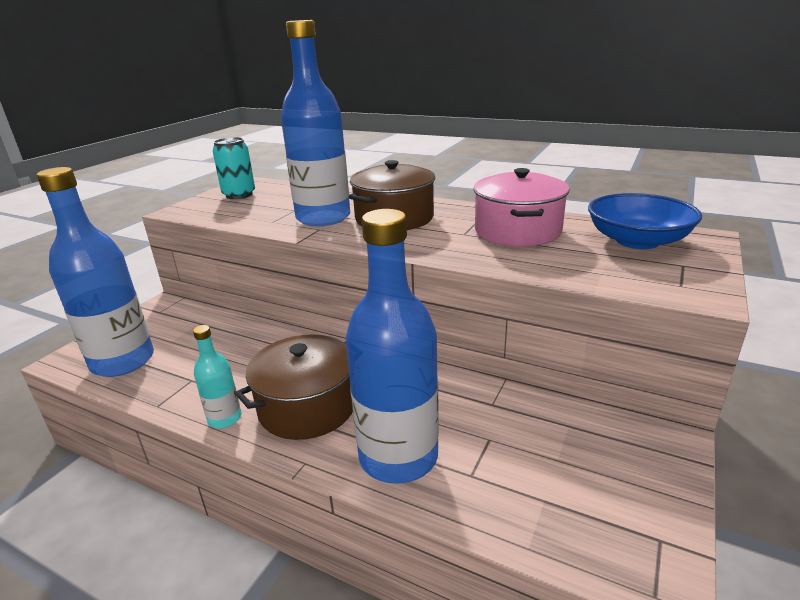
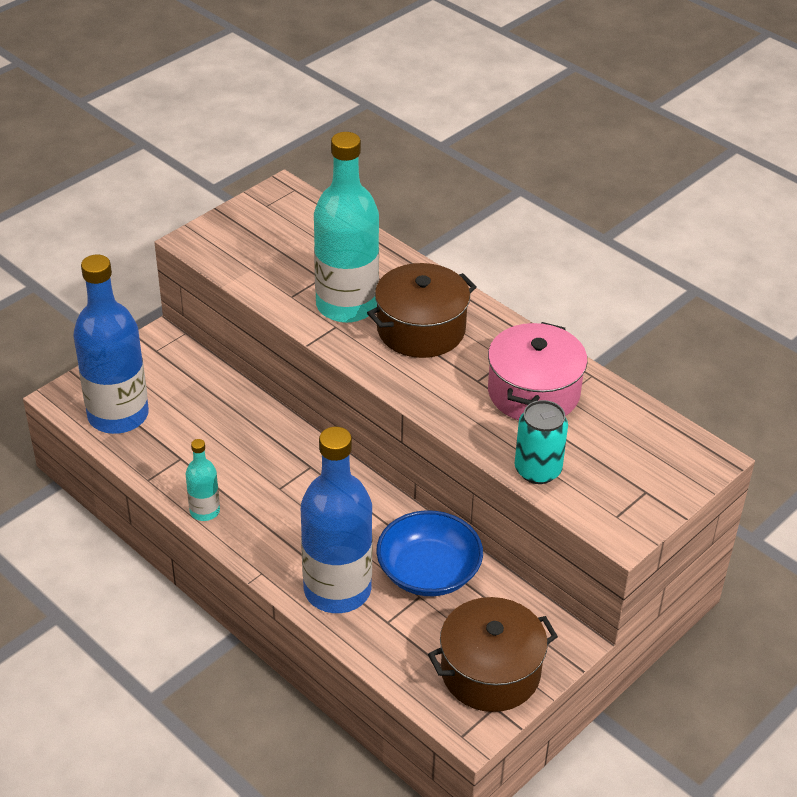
camera: 15 degrees right, 15 degrees up
(239, 195) = (267, 223): turquoise can -> turquoise can (537, 470)
(307, 406) = (278, 519): brown pot -> brown pot (490, 672)
(323, 218) = (346, 305): blue bottle -> turquoise bottle
(637, 241) = (638, 444): blue bowl -> blue bowl (428, 572)

